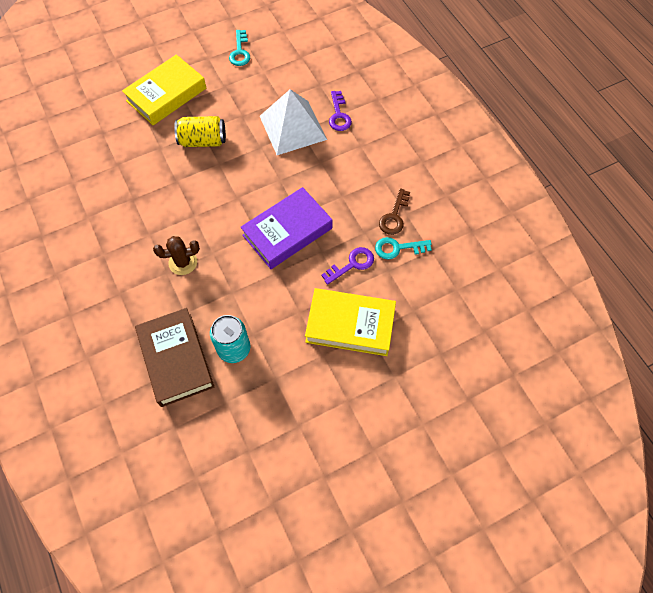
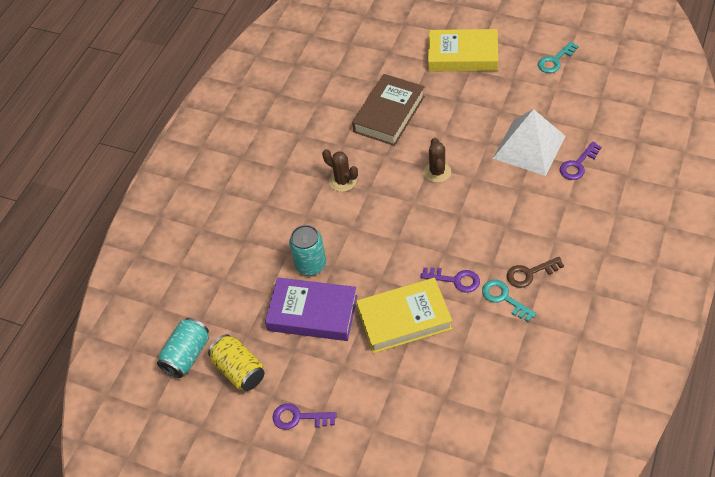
camera: 55 degrees right, 10 degrees down
(176, 359) = (269, 239): brown book -> brown book (389, 114)
(203, 141) = (450, 108): yellow can -> yellow can (239, 370)
(217, 516) = (187, 355): none -> turquoise can
(248, 196) = (437, 172): none -> brown cactus
(287, 232) = (436, 219): purple book -> purple book (312, 313)
(350, 324) = (404, 319): yellow book -> yellow book turned 75 degrees counterclockwise
(362, 472) = (298, 417): none -> purple key

